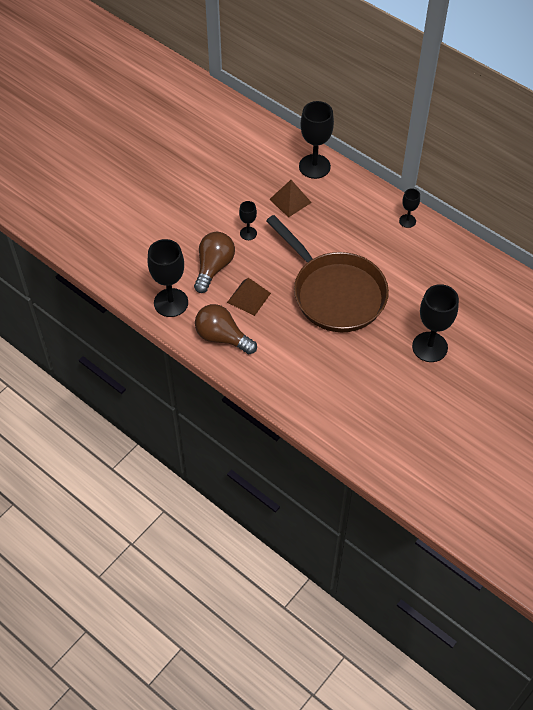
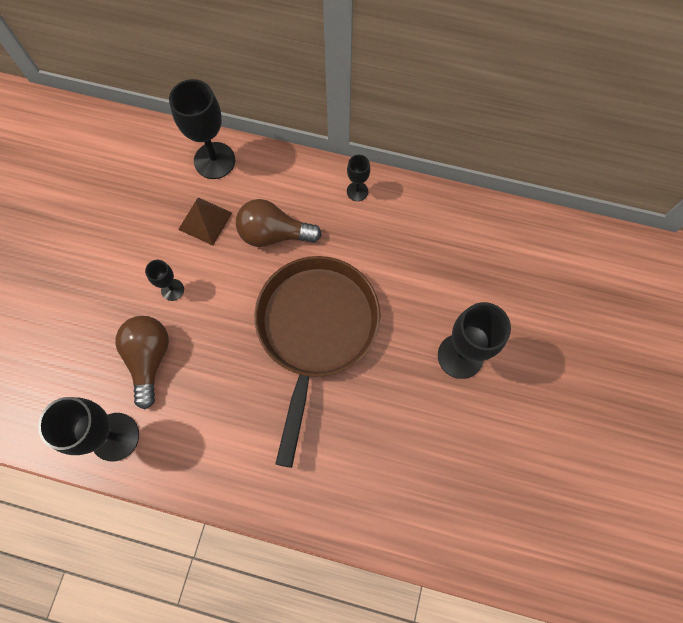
camera: 25 degrees left, 15 degrees up
(222, 337) = (203, 459): brown light bulb -> brown light bulb (274, 234)
(249, 297) = (212, 384): brown pyramid -> none
(335, 293) = (316, 330): brown pan -> brown pan turned 105 degrees counterclockwise

